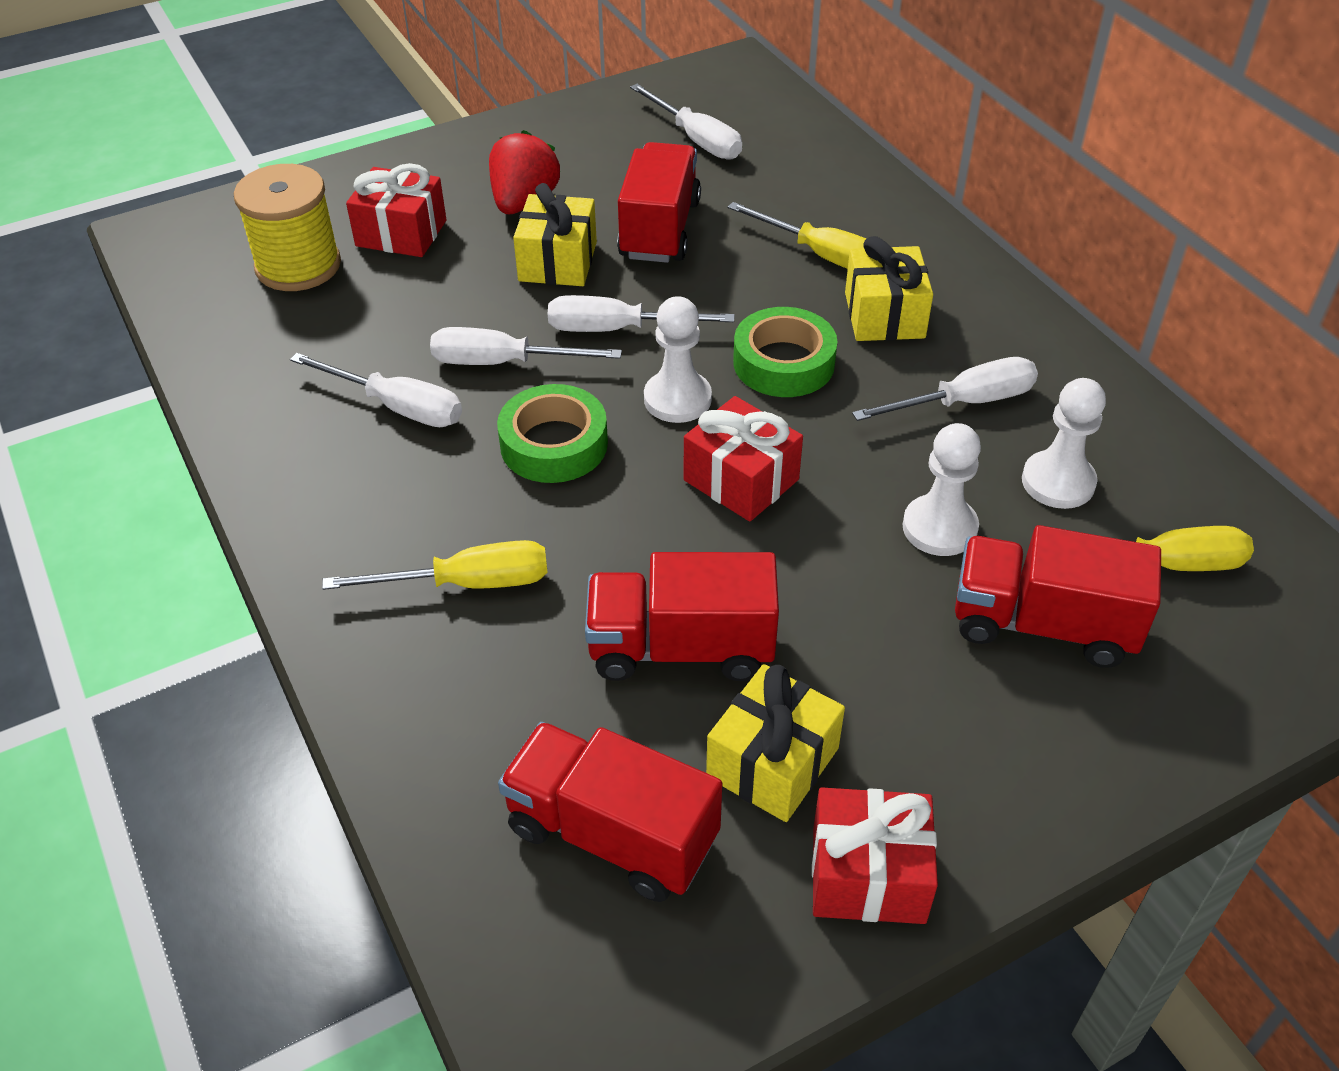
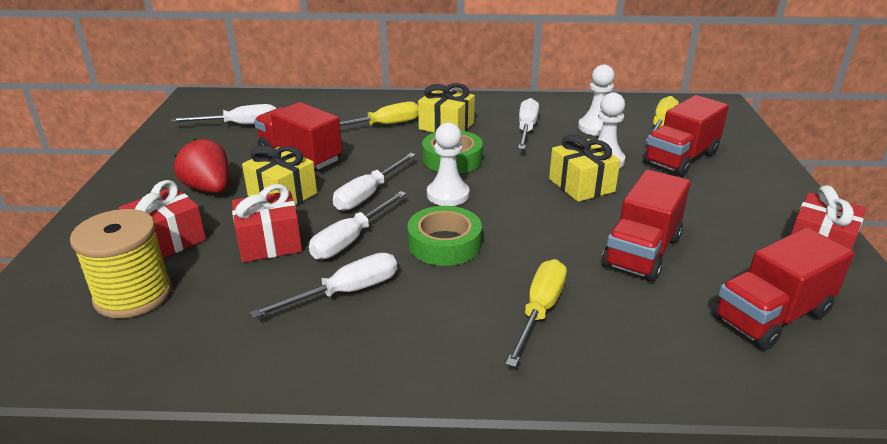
camera: 60 degrees left, 15 degrees down
(741, 480) = (528, 196): red gift -> red gift (269, 243)
(772, 762) = (737, 250): yellow gift -> yellow gift (581, 185)

